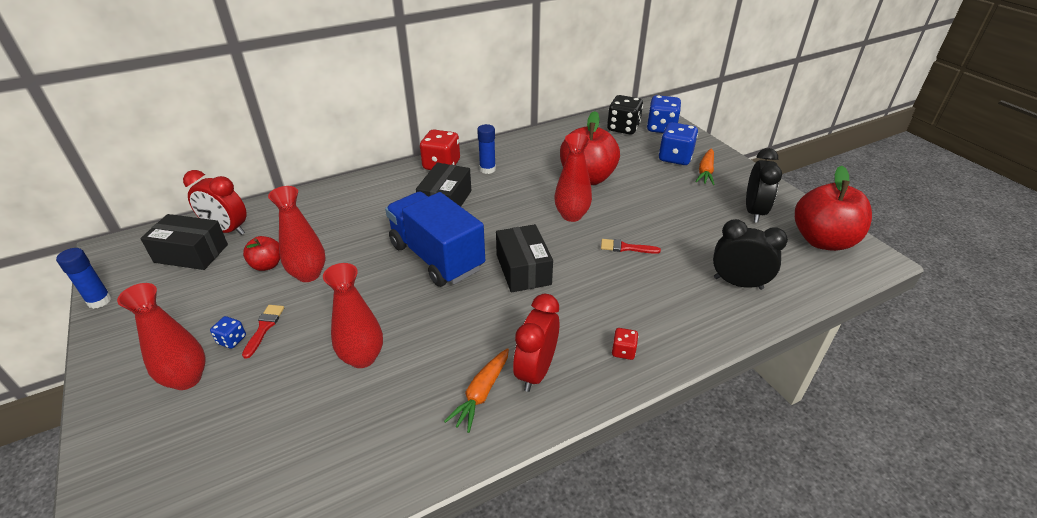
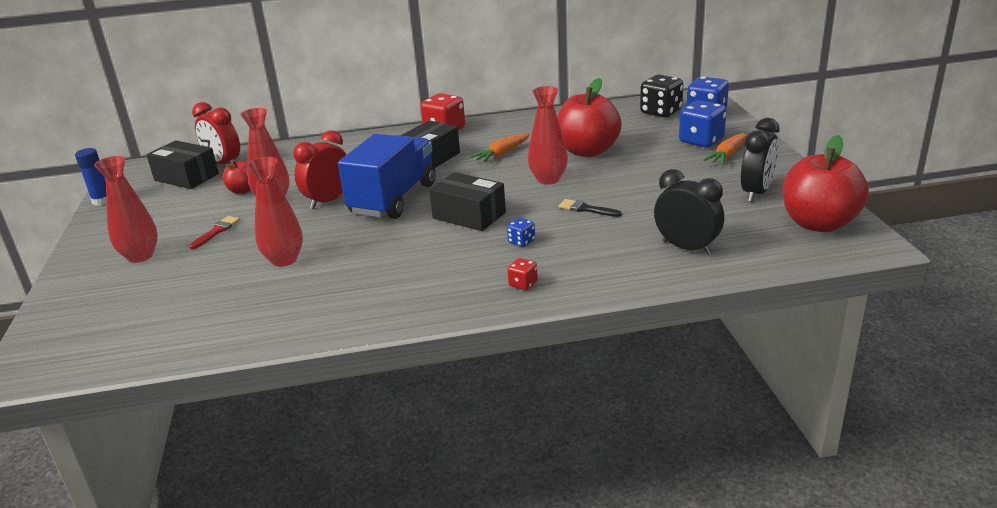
camera: 20 degrees right, 10 degrees down
(232, 340) = (187, 236): blue dice -> blue dice (521, 241)
(436, 257) = (393, 199): blue truck -> blue truck turned 45 degrees clockwise
(481, 393) = (369, 295): orange carrot -> orange carrot (502, 154)
(487, 169) = (488, 137): blue glue stick -> none
(523, 269) = (469, 215): black box -> black box turned 60 degrees counterclockwise
(535, 371) = (429, 287): red clock -> red clock (328, 201)
(626, 248) = (586, 209): red brush -> black brush

